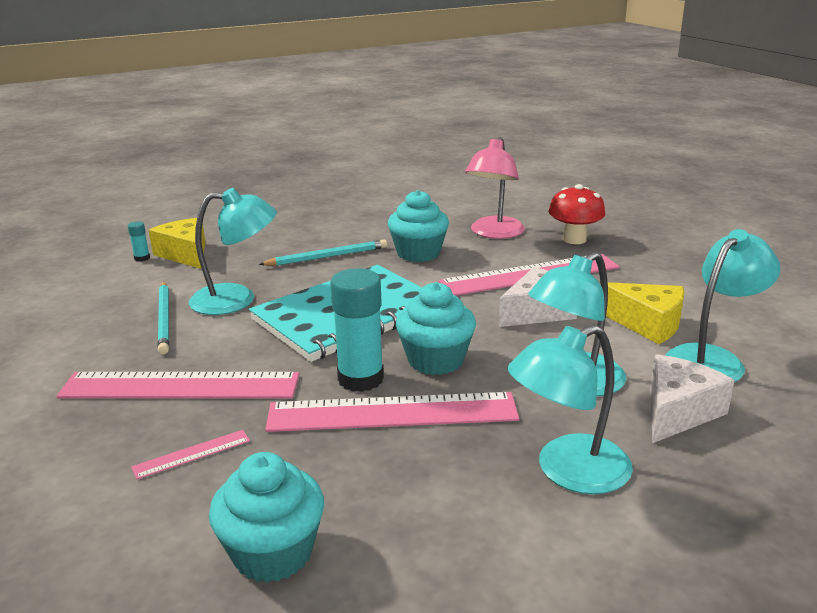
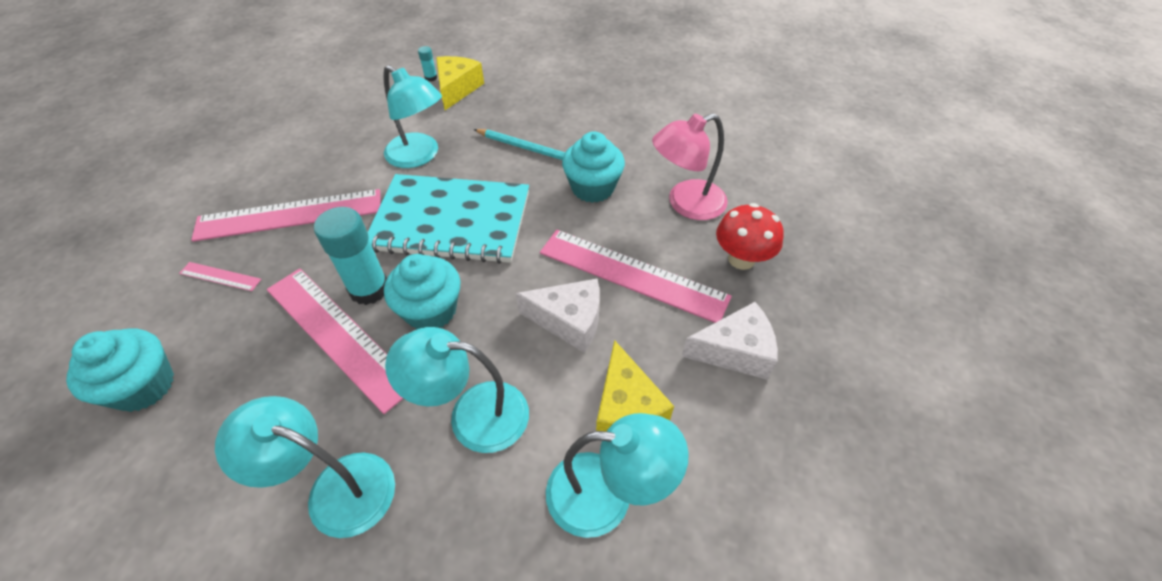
camera: 45 degrees right, 25 degrees up
(164, 319) = (363, 147): turquoise pencil -> none
(180, 386) = (290, 215): pink ruler -> pink ruler turned 60 degrees counterclockwise
(678, 412) = (485, 516): white cheese -> white cheese (735, 351)

